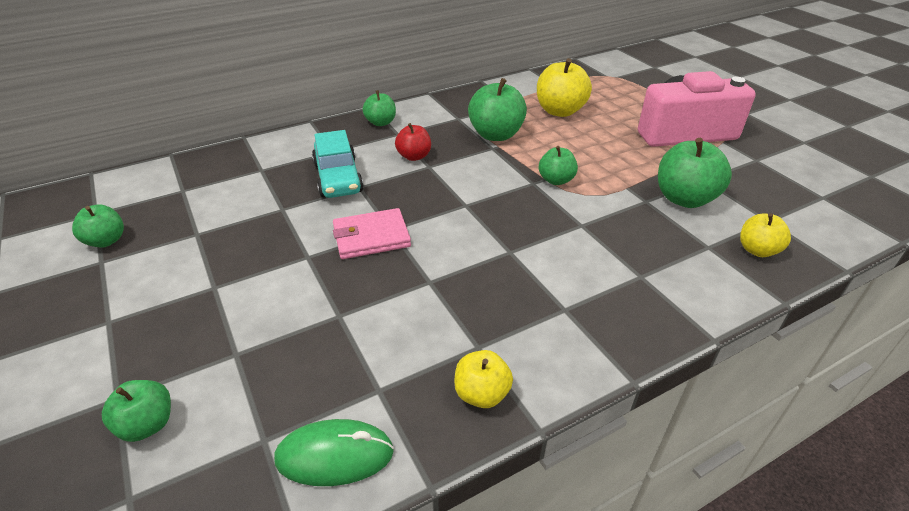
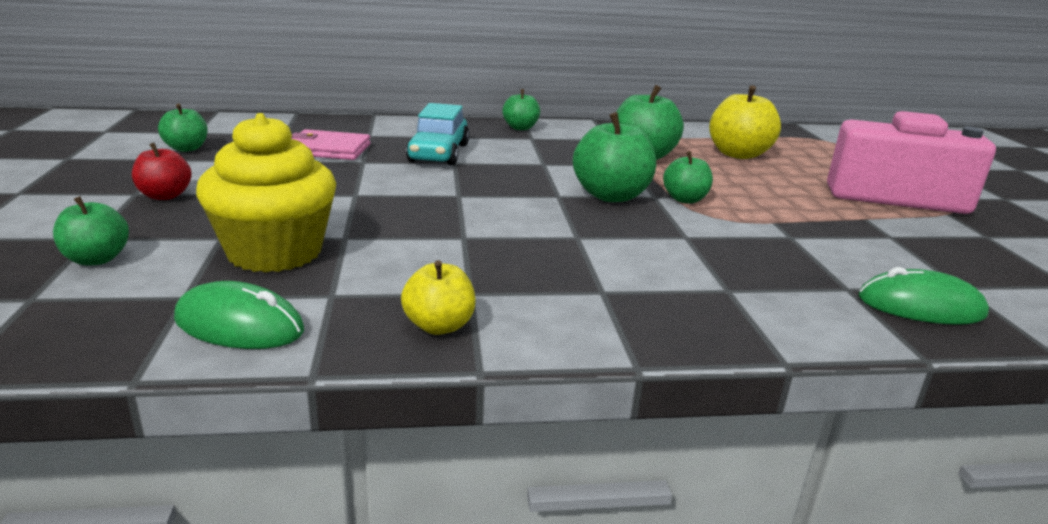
camera: 20 degrees right, 15 degrees down
(296, 356) = (275, 252): none -> yellow cupcake
(371, 237) = (432, 195): pink wallet -> pink wallet (328, 149)
(414, 156) = (533, 154): red apple -> red apple (165, 196)
(684, 198) = (847, 245): green apple -> green apple (611, 196)
(757, 250) = (921, 306): yellow apple -> green mouse

